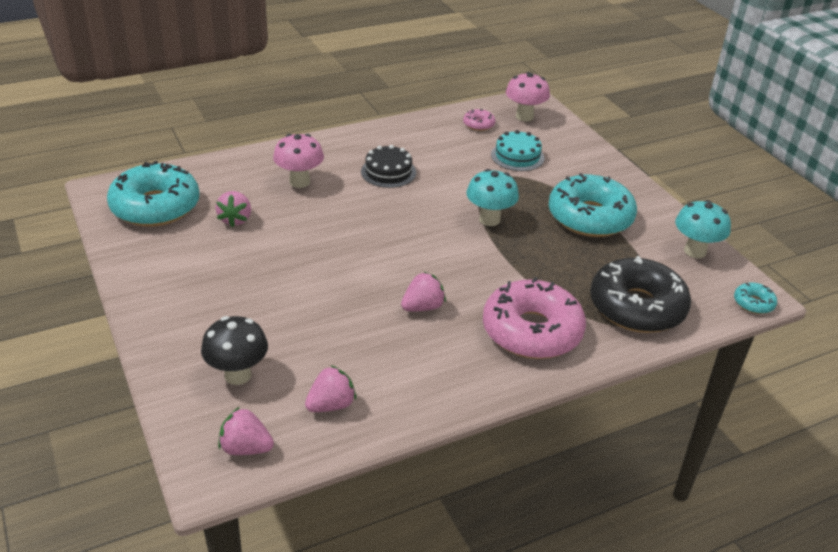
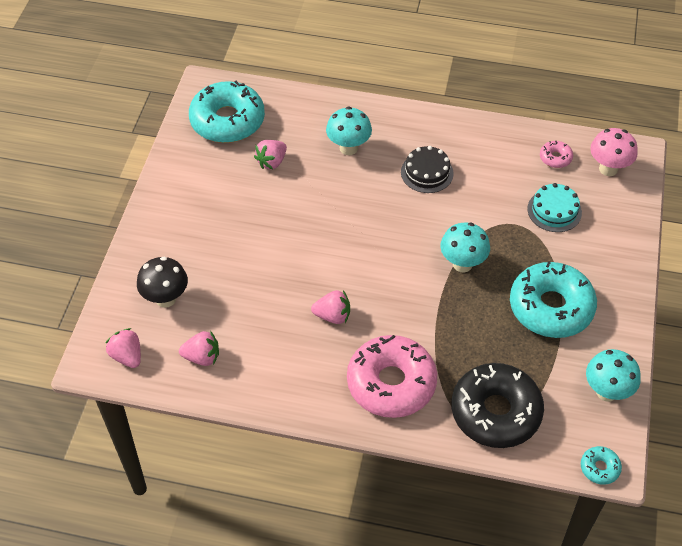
camera: 40 degrees right, 15 degrees up
(299, 182) = (348, 148): pink mushroom -> turquoise mushroom

